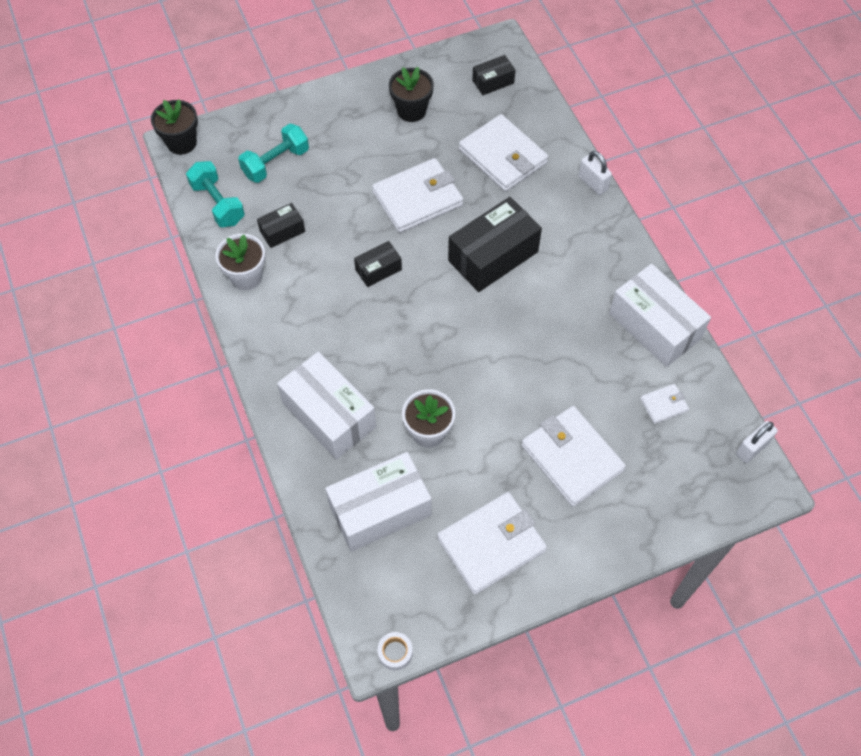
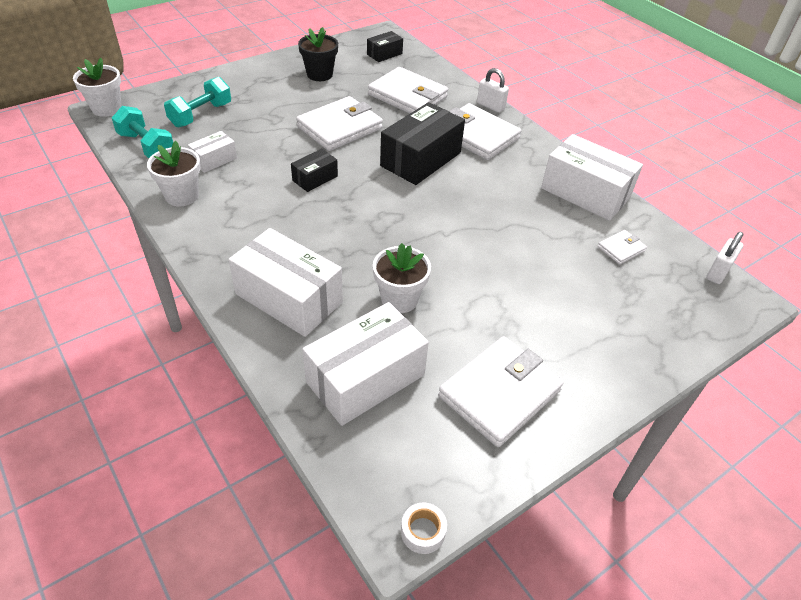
camera: 15 degrees left, 15 degrees down
(181, 143) = (106, 108): black flower pot -> white flower pot
(282, 231) = (214, 160): black box -> white box
(572, 458) = (553, 302): white wallet -> white wallet (477, 135)

